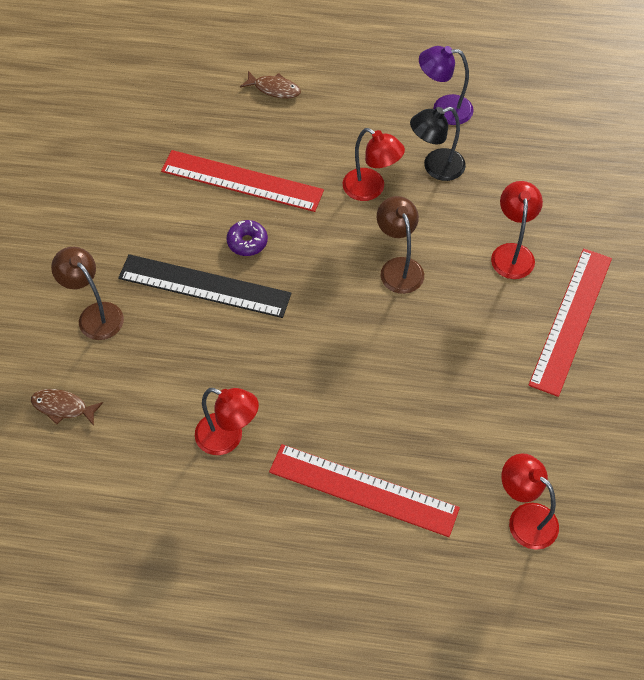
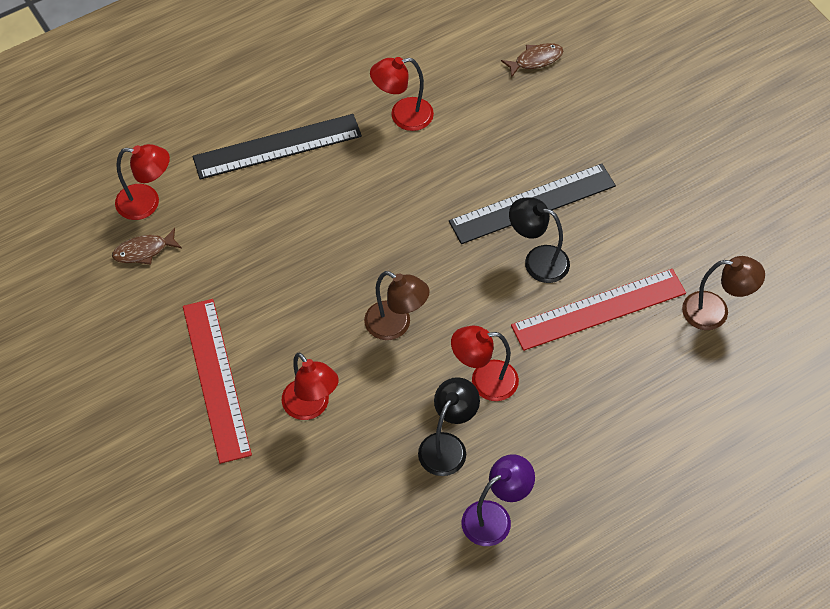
camera: 140 degrees right, 0 degrees up
(95, 314) = (587, 129): brown lamp -> brown lamp (715, 312)
(247, 242) = (537, 260): purple donut -> black lamp
(274, 89) = (669, 421): brown fish -> brown fish (144, 251)
(363, 490) = (277, 147): red ruler -> black ruler

